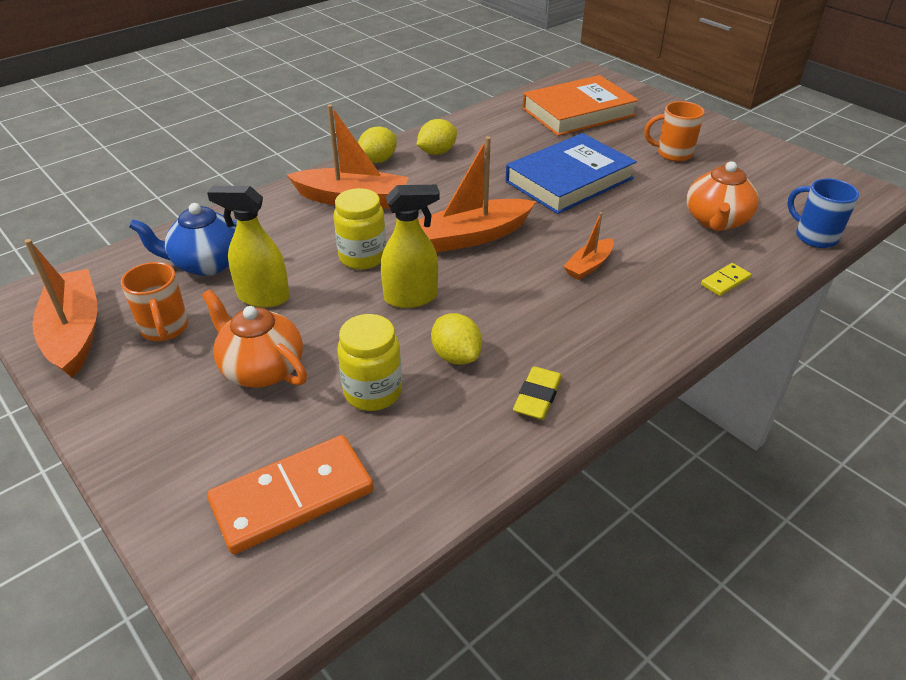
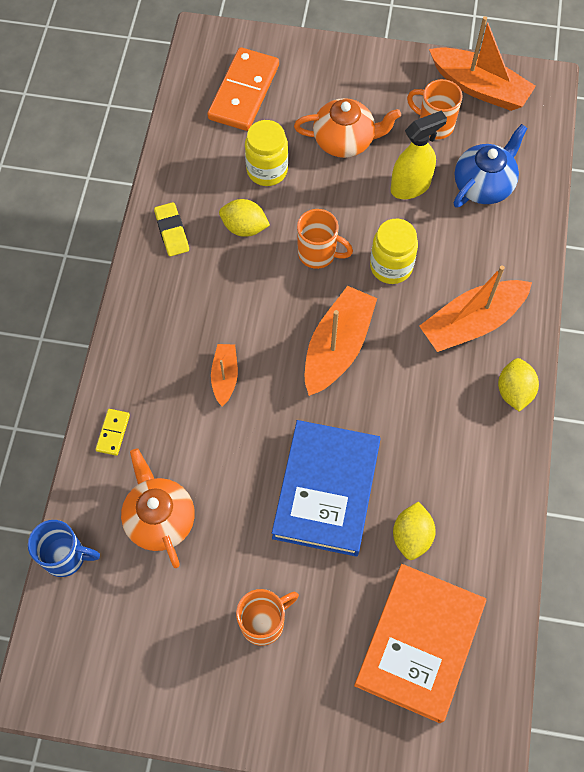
camera: 140 degrees right, 25 degrees up
(411, 297) = (318, 254): yellow spray bottle -> orange mug
(437, 152) = (479, 445): yellow lemon -> yellow lemon (412, 536)

